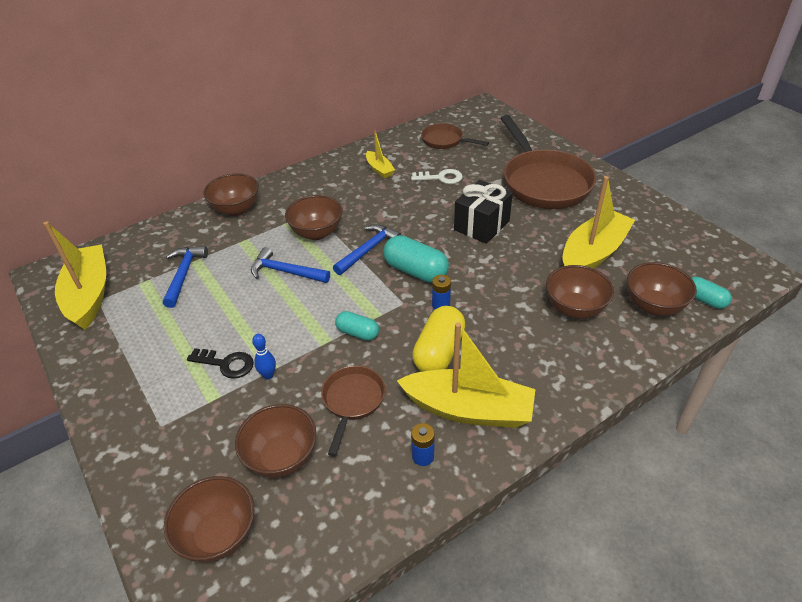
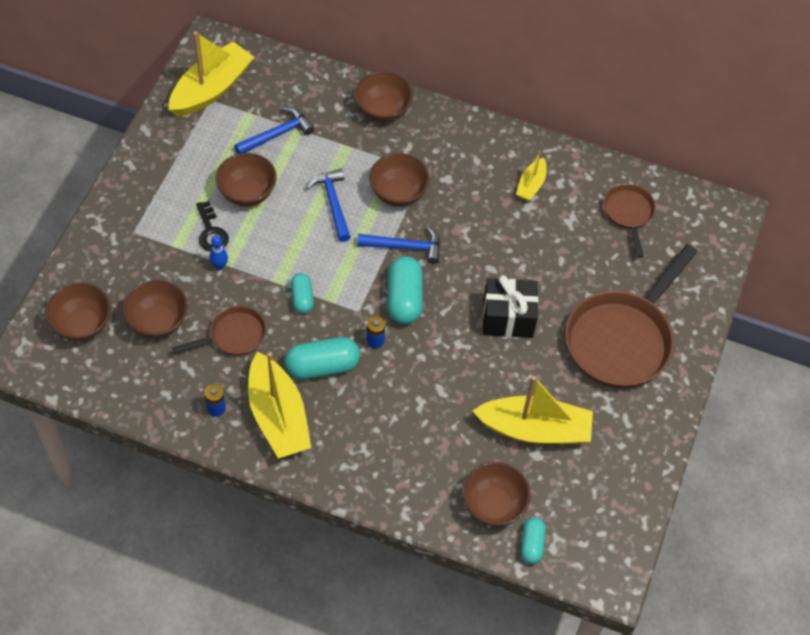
camera: 50 degrees right, 15 degrees up
(439, 351) = (322, 366): yellow capsule -> turquoise capsule
(441, 178) = (559, 245): white key -> none
(574, 308) = (444, 444): brown bowl -> brown bowl (247, 193)

